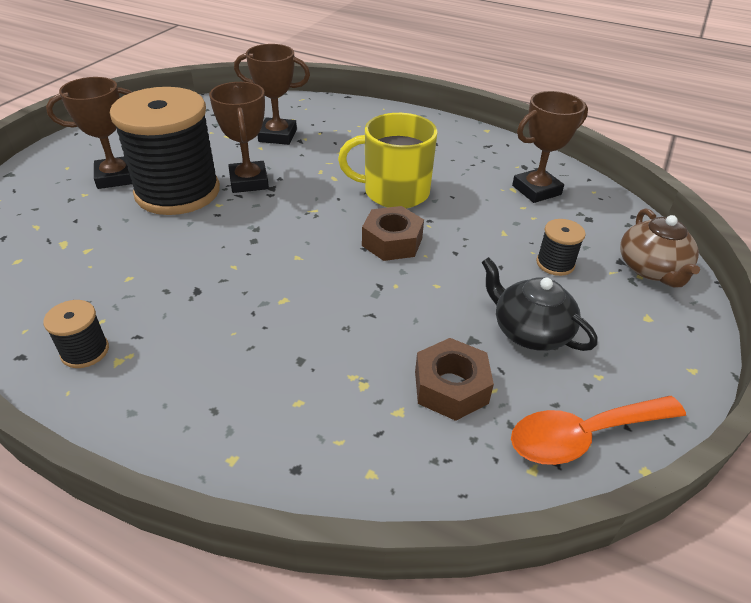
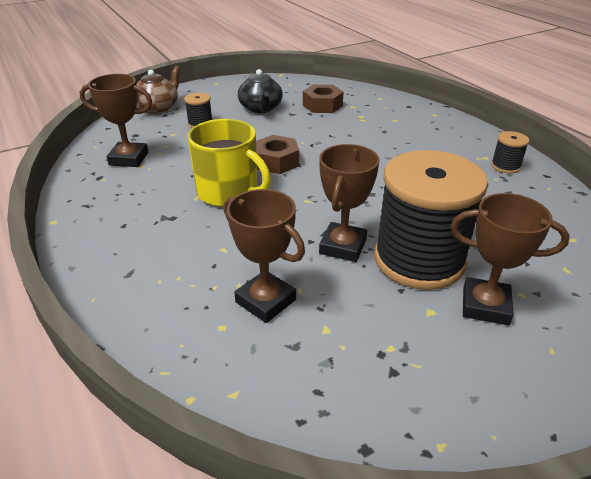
camera: 145 degrees left, 5 degrees down
(583, 435) = (289, 84): orange spoon -> none

